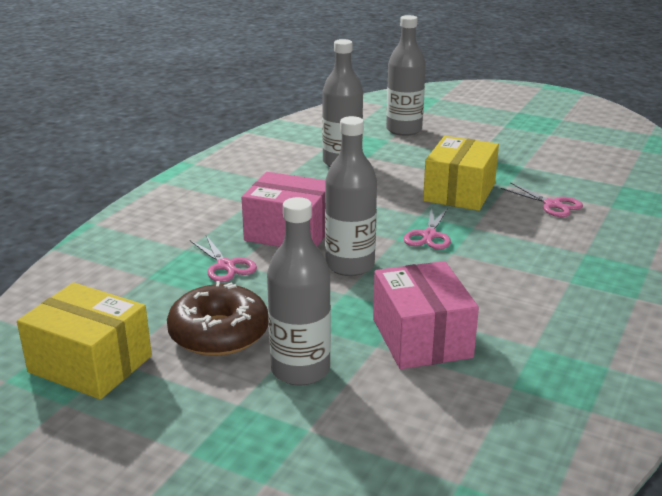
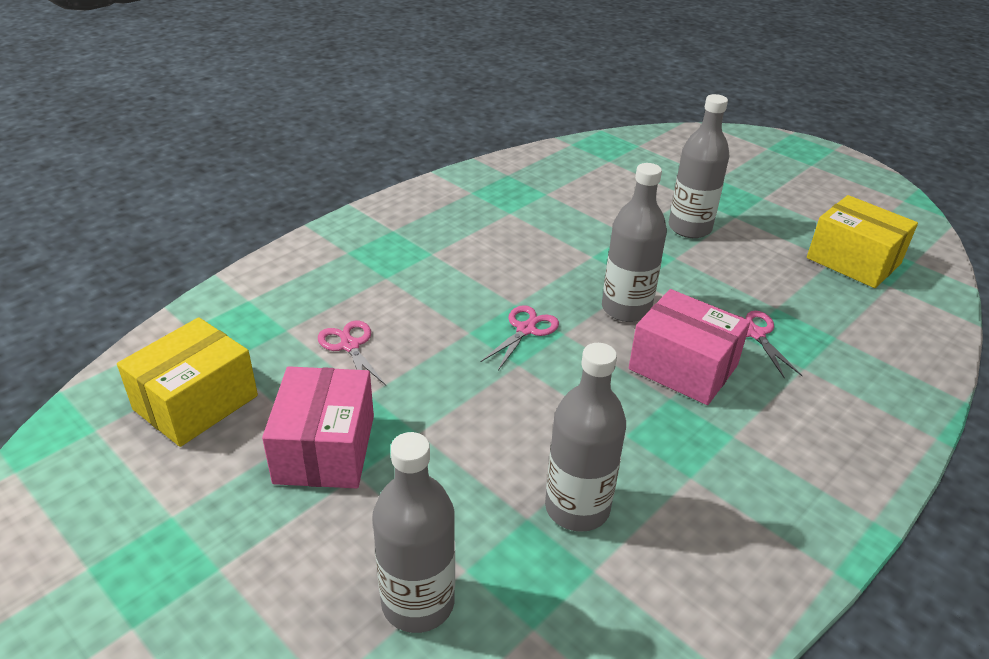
camera: 165 degrees left, 10 degrees up
(219, 333) = (754, 265): brown donut -> none
(421, 338) = (590, 232): pink box -> pink box (325, 449)
(459, 192) = (443, 393): yellow box -> yellow box (196, 402)

